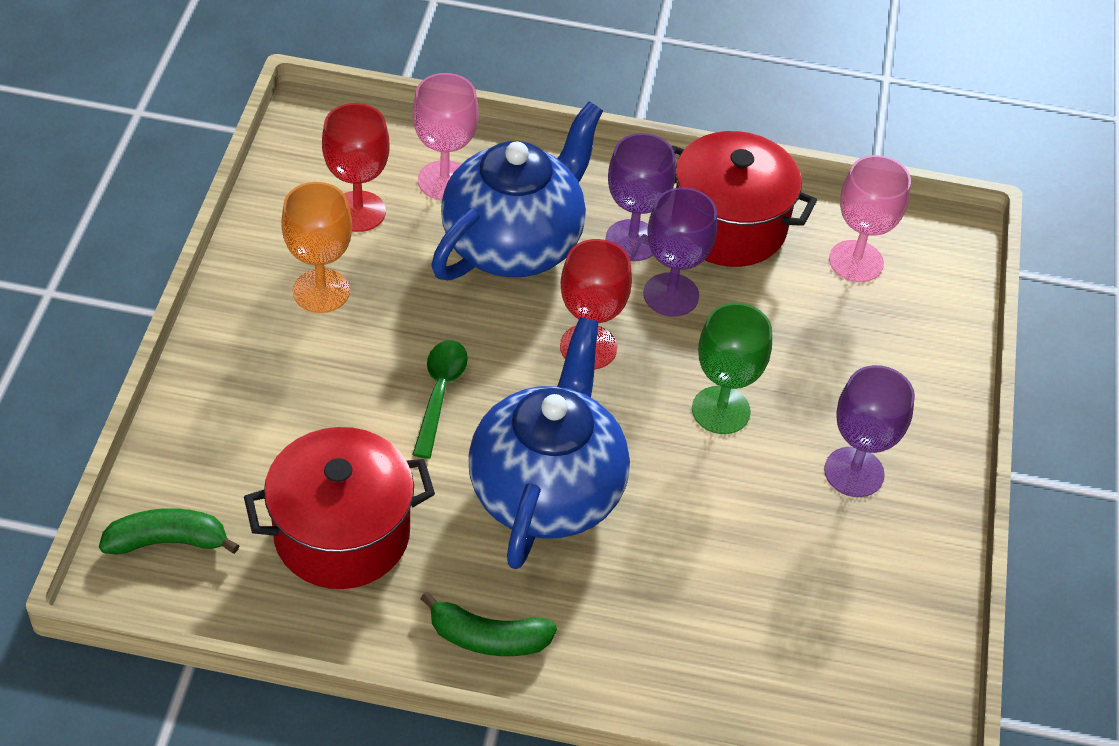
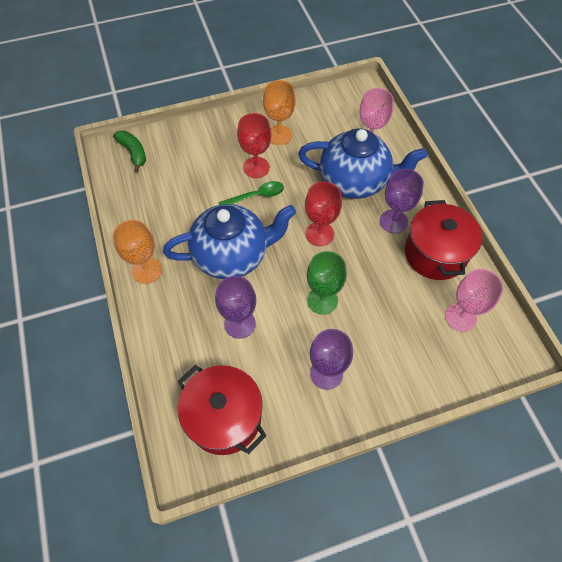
camera: 65 degrees right, 10 degrees up
(342, 534) = (168, 200): red pot -> red pot (224, 417)
(358, 211) = (328, 125): red goblet -> red goblet (256, 167)
(487, 638) = (147, 270): green banana -> orange goblet
(671, 295) = (374, 250): purple goblet -> purple goblet (240, 324)

